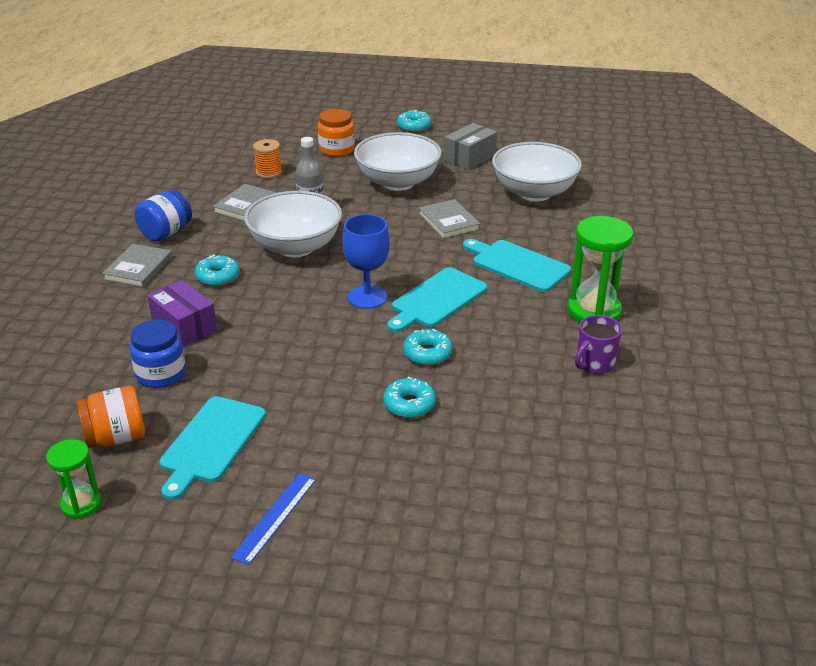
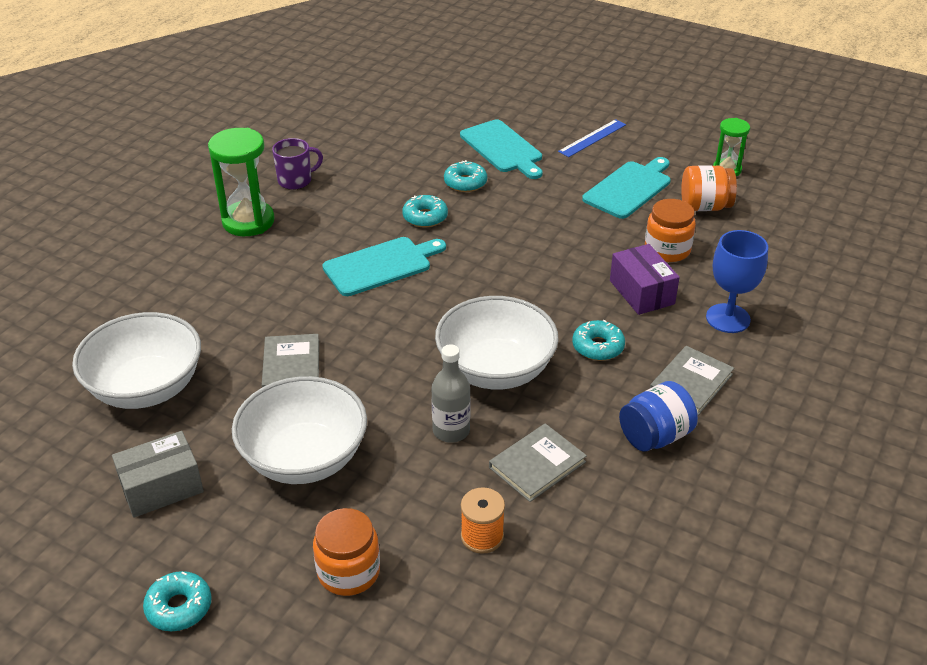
camera: 160 degrees left, 5 degrees up
(161, 374) = (667, 250): blue jar -> orange jar
(367, 297) = (447, 284): blue goblet -> blue goblet (728, 318)
(517, 265) = (268, 286): turquoise cutting board -> turquoise cutting board (503, 148)

